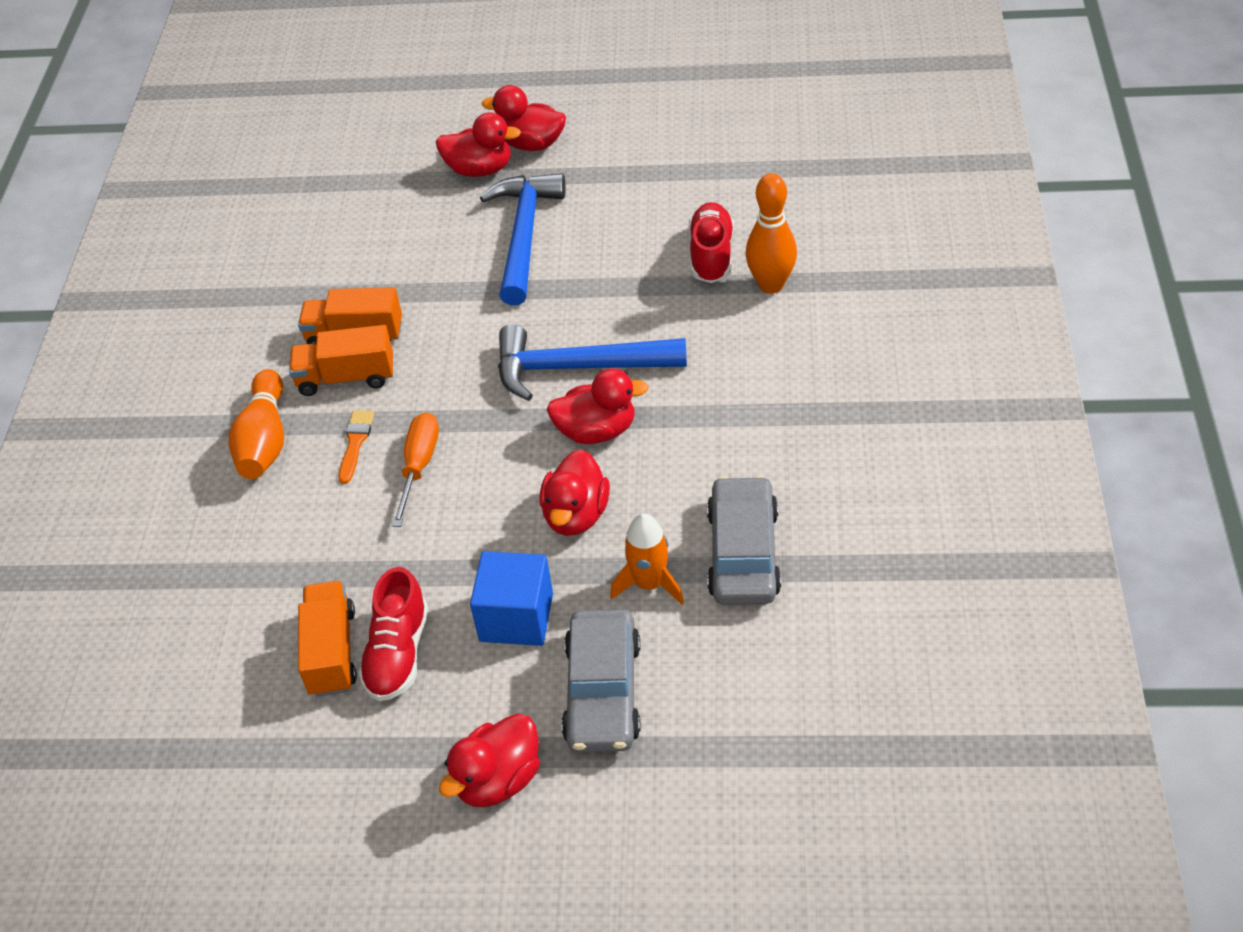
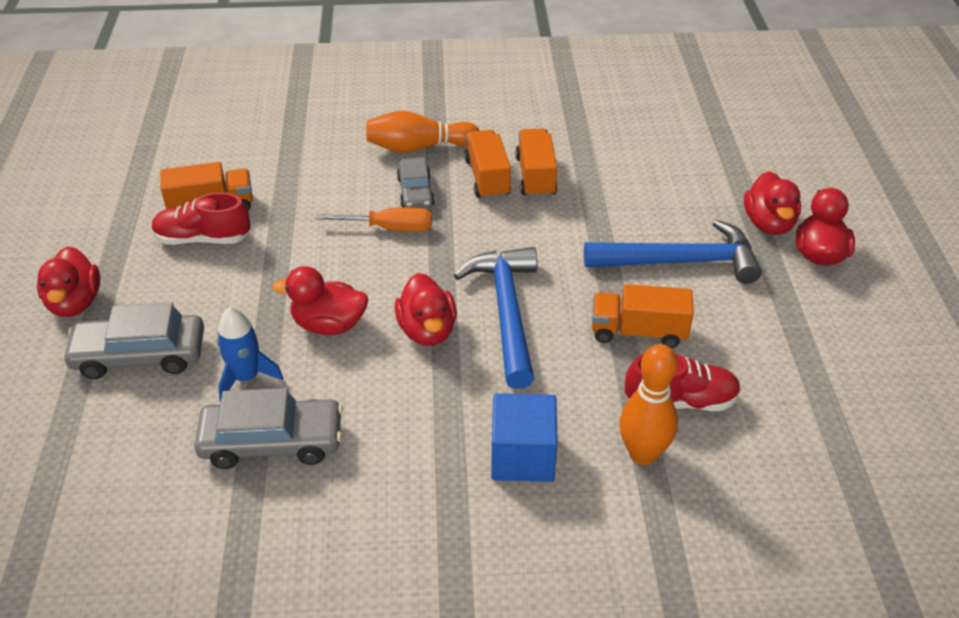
camera: 80 degrees right, 5 degrees down
(355, 443) = (415, 192): orange brush -> grey car
(498, 780) = (75, 303): red duck -> red duck turned 135 degrees counterclockwise
(516, 617) = (225, 298): blue cube -> blue cube (522, 456)
(619, 274) = (638, 332): none -> orange truck
(649, 583) = (246, 377): orange rocket -> blue rocket

